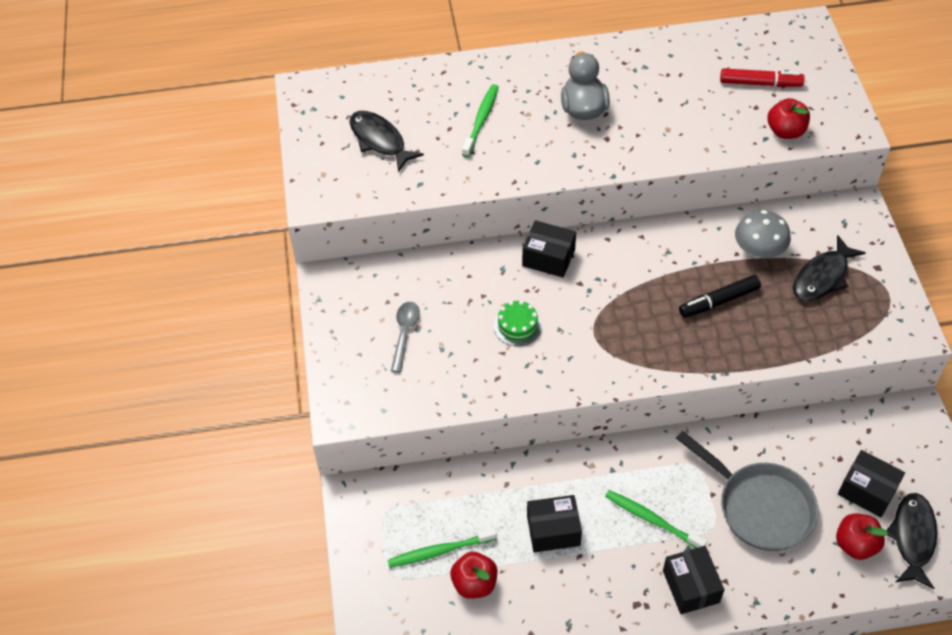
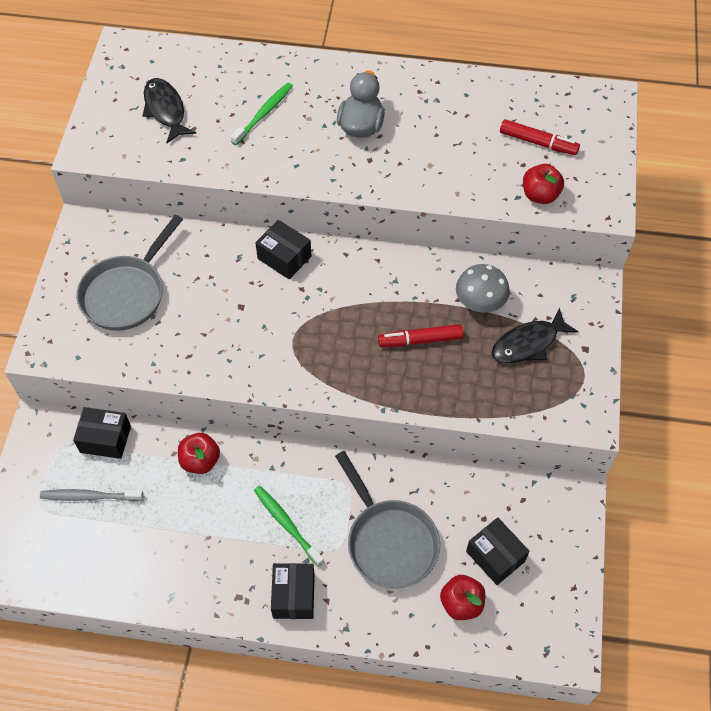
camera: 15 degrees right, 5 degrees up
(404, 333) = (127, 293): grey spoon -> grey pan
(439, 551) = (89, 496): green toothbrush -> grey toothbrush
(474, 583) = (106, 534): red apple -> red apple (200, 461)
(517, 326) = (228, 313): green cake -> none
(553, 530) = (195, 508): black box -> black box (105, 439)
(719, 301) = (420, 340): black marker -> red marker
(912, 538) = (518, 613): black fish -> none

